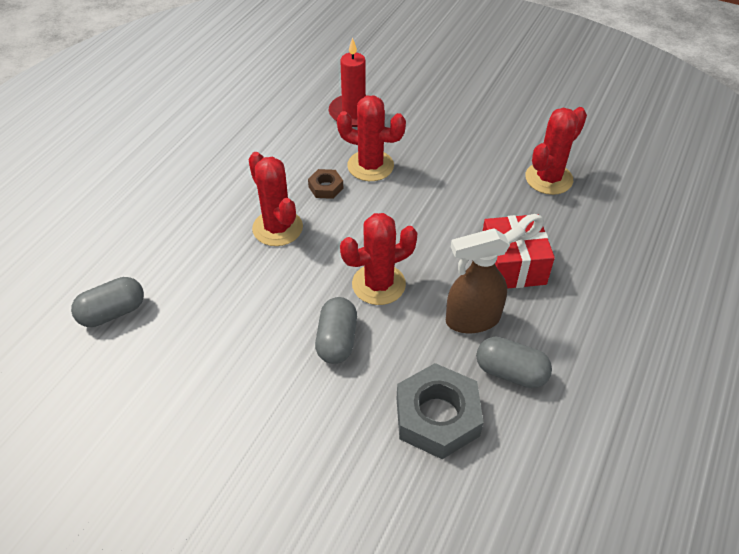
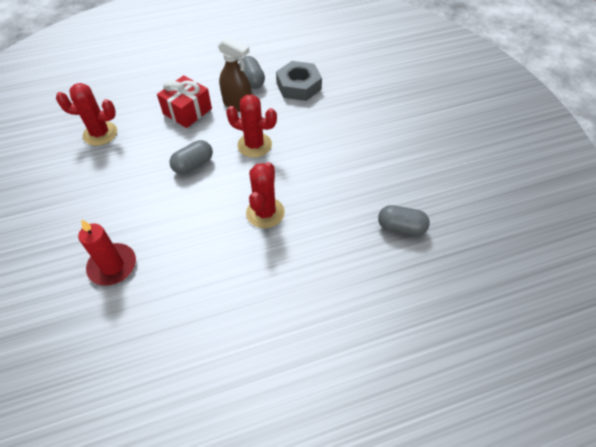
camera: 135 degrees left, 5 degrees up
(326, 187) = (208, 219): brown nut -> none
(337, 340) = (303, 135): grey capsule -> grey capsule (193, 165)
(370, 166) = (165, 213): red cactus -> none

